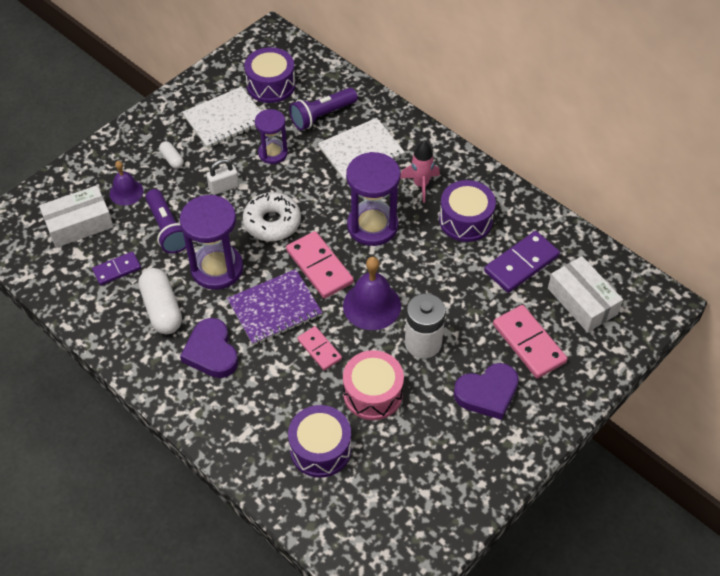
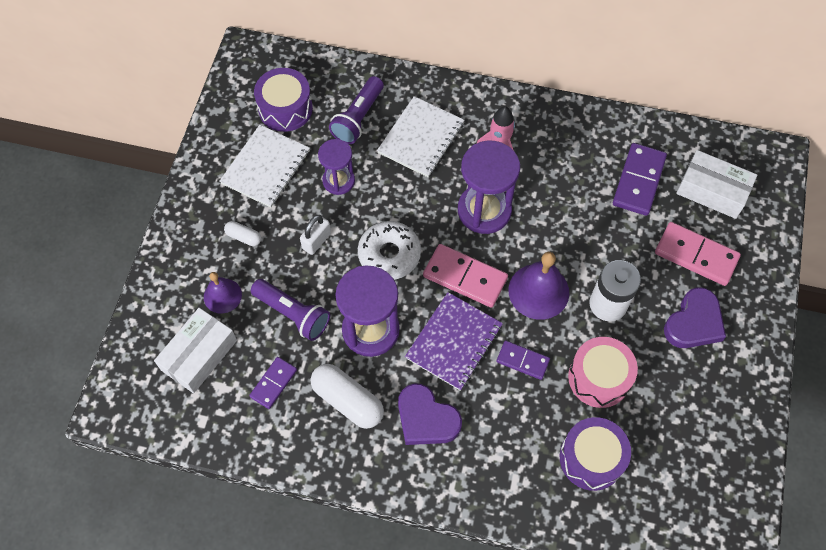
camera: 30 degrees left, 10 degrees up
(319, 349) = (522, 361): pink domino -> purple domino
(465, 220) = (562, 162): purple drum -> none

